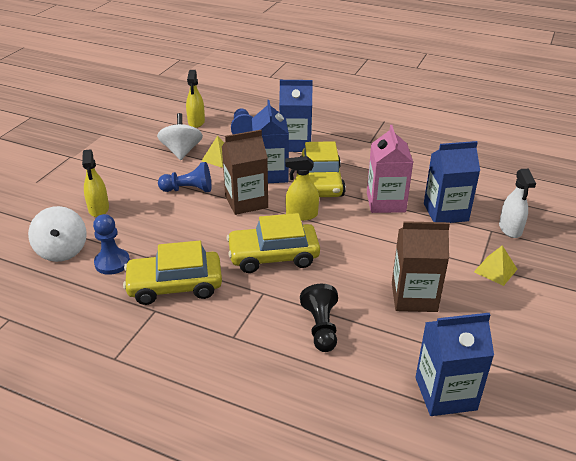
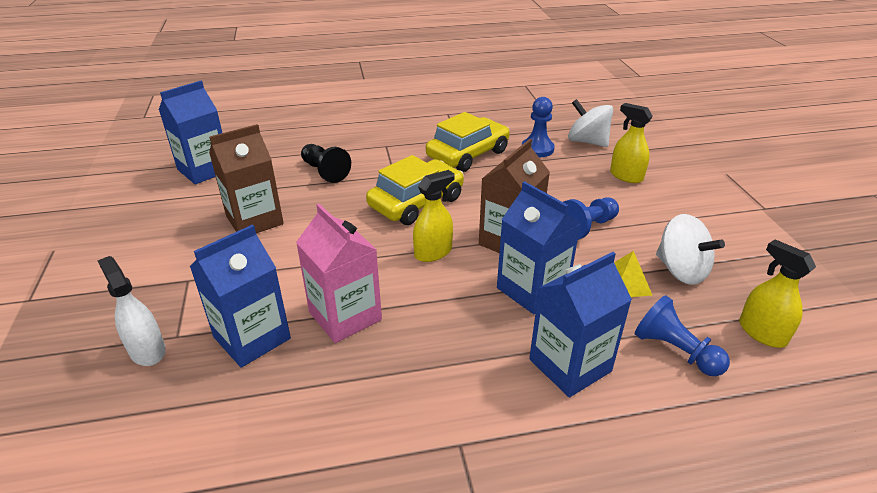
camera: 145 degrees right, 0 degrees up
(321, 182) = (456, 308): yellow car -> none
(495, 270) = (167, 280): yellow pyramid -> none

